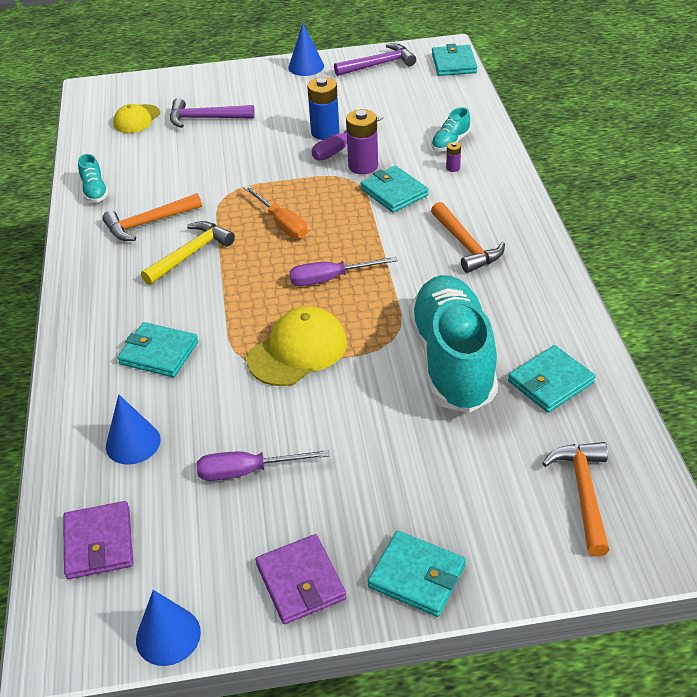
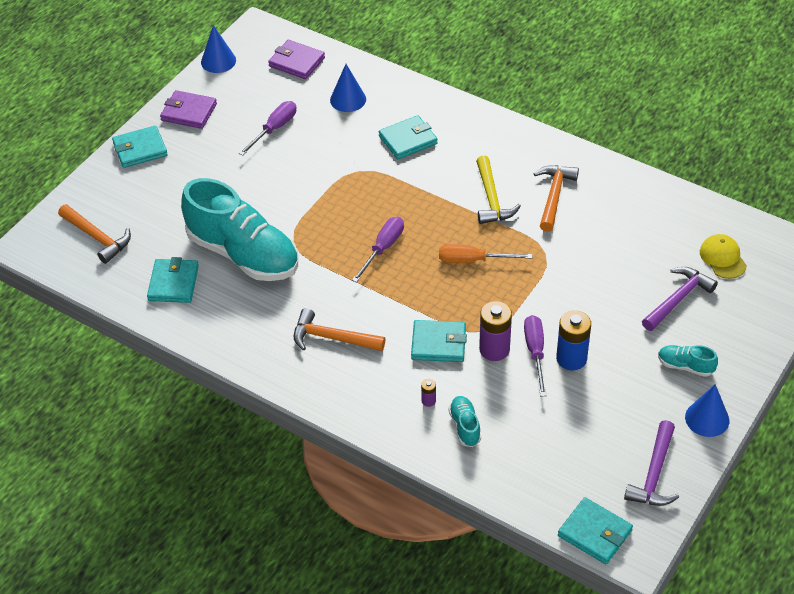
camera: 130 degrees right, 5 degrees up
(95, 191) = (630, 188): turquoise shoe -> turquoise shoe (685, 366)
(298, 350) = (336, 196): yellow cap -> none

